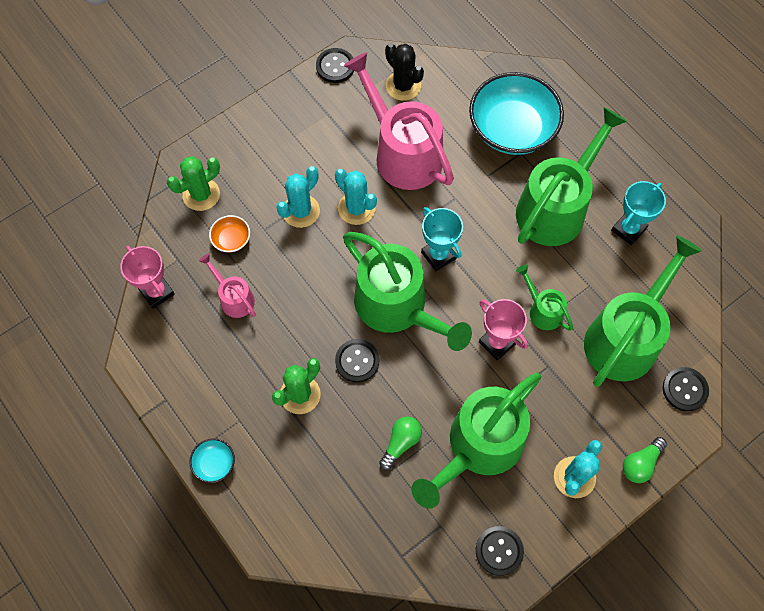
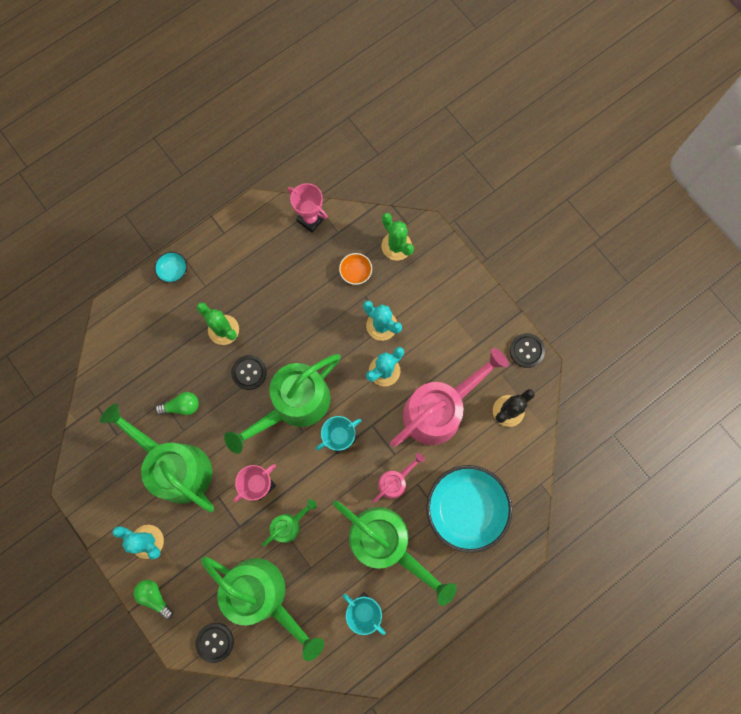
camera: 90 degrees right, 10 degrees up
(157, 292) = (310, 219): pink trophy -> pink trophy turned 75 degrees clockwise
(234, 298) = (304, 277): pink watering can -> pink watering can (395, 481)
(401, 443) = (182, 406): green light bulb -> green light bulb turned 45 degrees counterclockwise
(499, 551) = (95, 479): black button -> none

